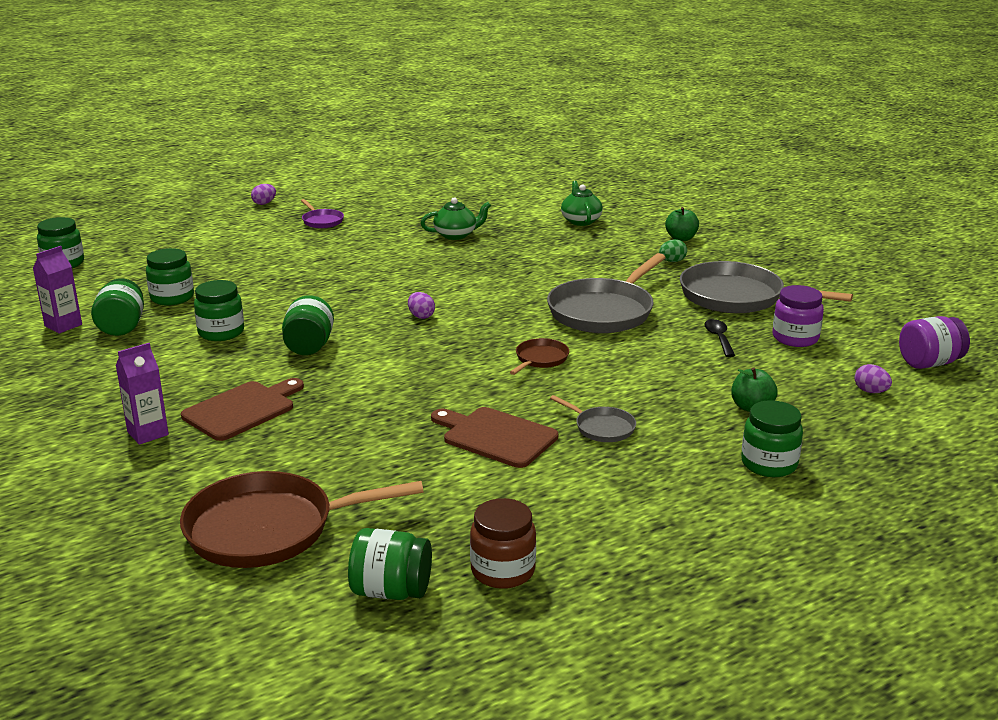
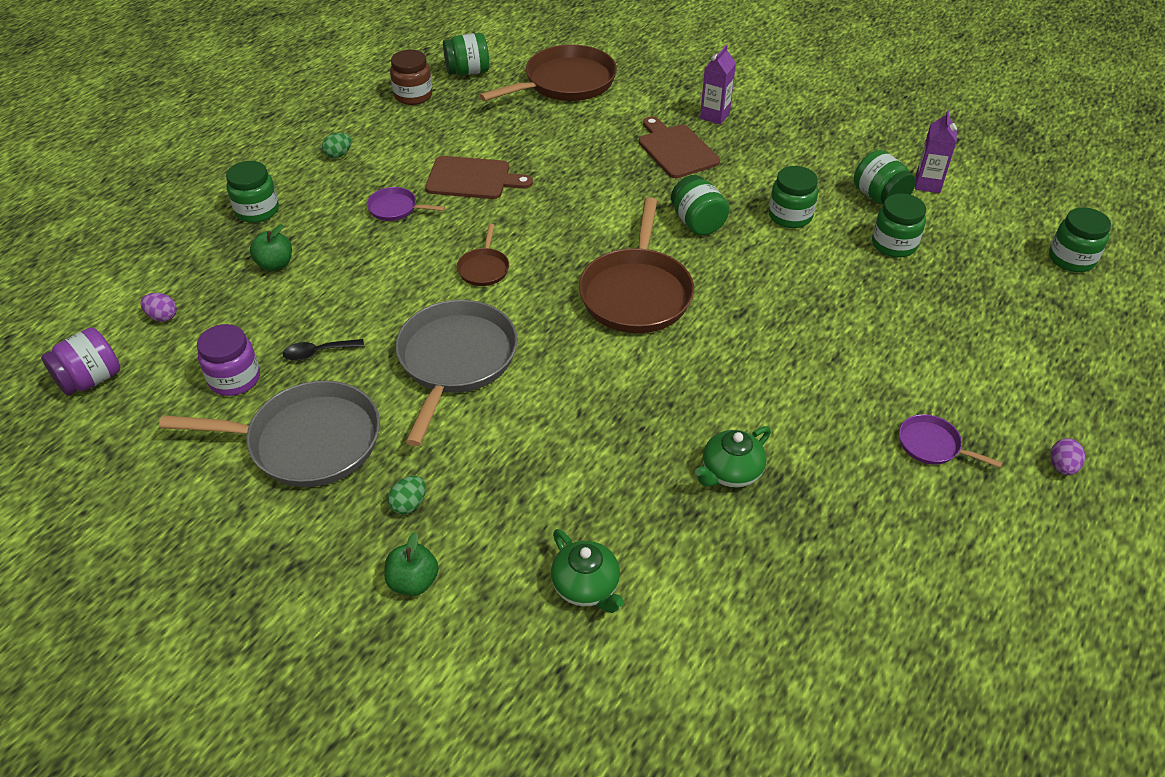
camera: 155 degrees right, 20 degrees up
(242, 409) = (676, 150): brown cutting board -> brown cutting board turned 135 degrees clockwise
(421, 316) = (636, 293): purple egg -> brown pan
(602, 428) = (395, 208): grey pan -> purple pan
(649, 507) = (338, 155): none -> green egg
(719, 338) = (318, 352): black spoon -> black spoon turned 105 degrees clockwise

